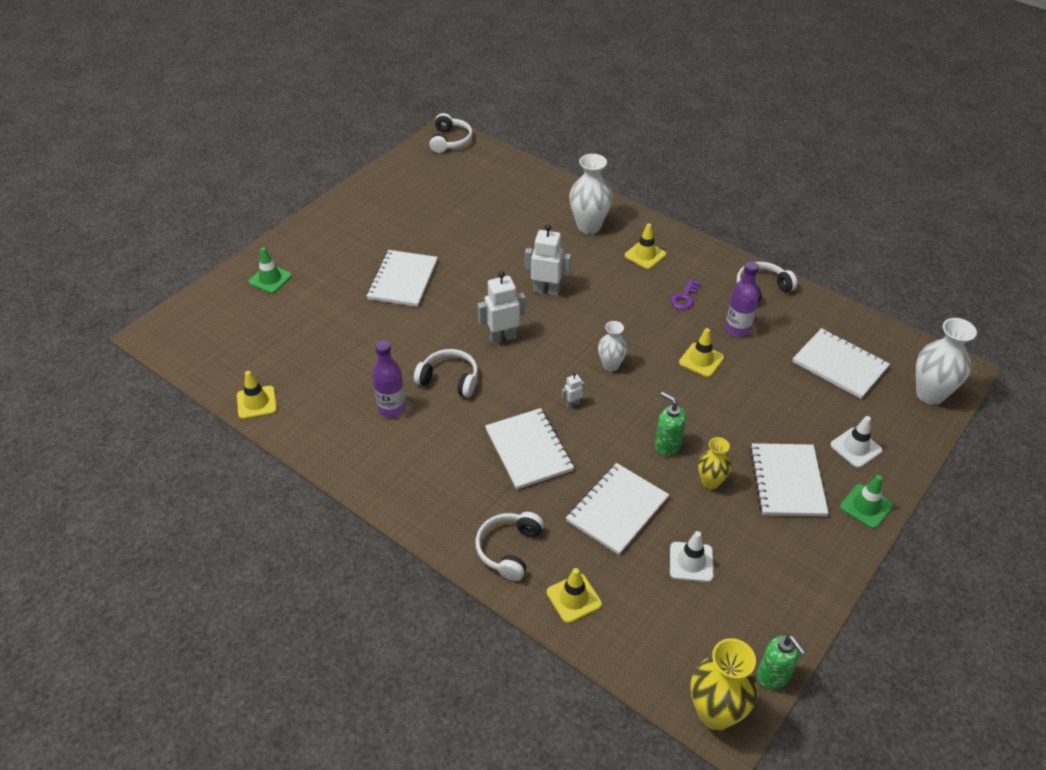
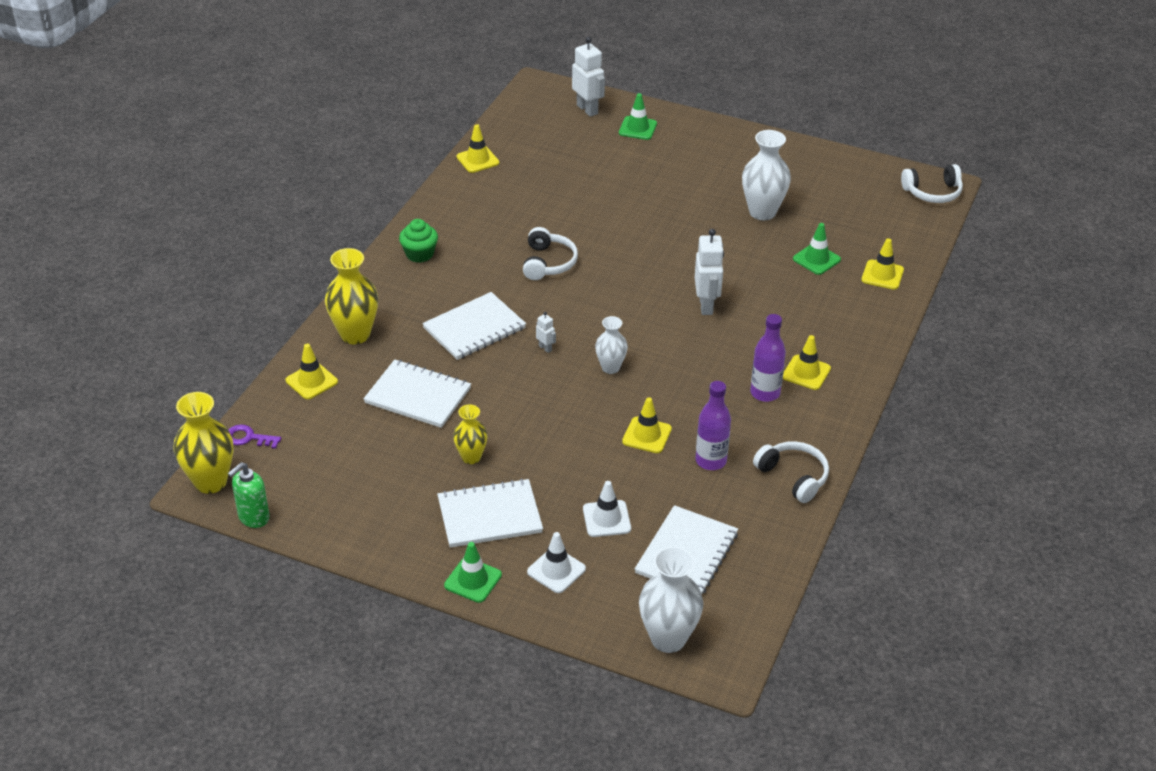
camera: 75 degrees right, 5 degrees down
(392, 408) = (497, 236): purple bottle -> purple bottle (765, 393)
(395, 475) = (419, 254): none -> green cupcake
(403, 280) = (675, 207): white notebook -> none
(502, 337) = (620, 287): white robot -> white robot (587, 109)
(509, 217) = (816, 259): none -> green traffic cone
(509, 549) = (355, 334): white headphones -> yellow vase
(541, 189) = (882, 275): none -> yellow traffic cone
(589, 226) = (834, 321): white vase -> white vase (762, 212)
(667, 445) = (511, 421): green soap dispenser -> none
(684, 298) = (745, 412): purple key -> purple key (248, 438)
(691, 562) = (368, 452): white traffic cone -> white traffic cone (606, 519)

